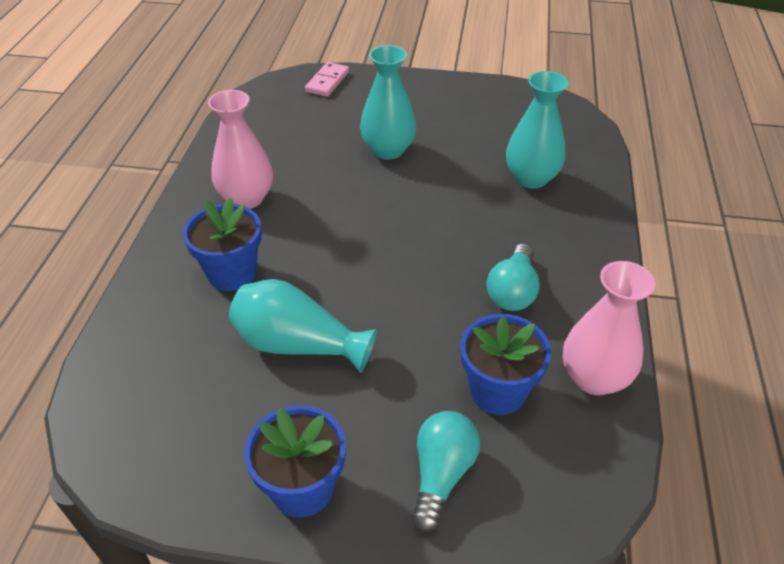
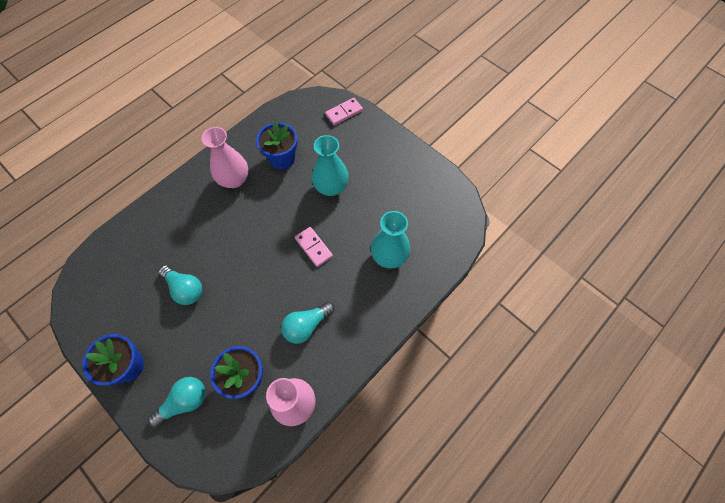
camera: 35 degrees right, 20 degrees up
(232, 273) = (191, 226): blue flower pot -> blue flower pot (282, 158)
(298, 345) = (185, 289): turquoise vase -> turquoise light bulb
(431, 213) = (314, 247): none -> pink domino

